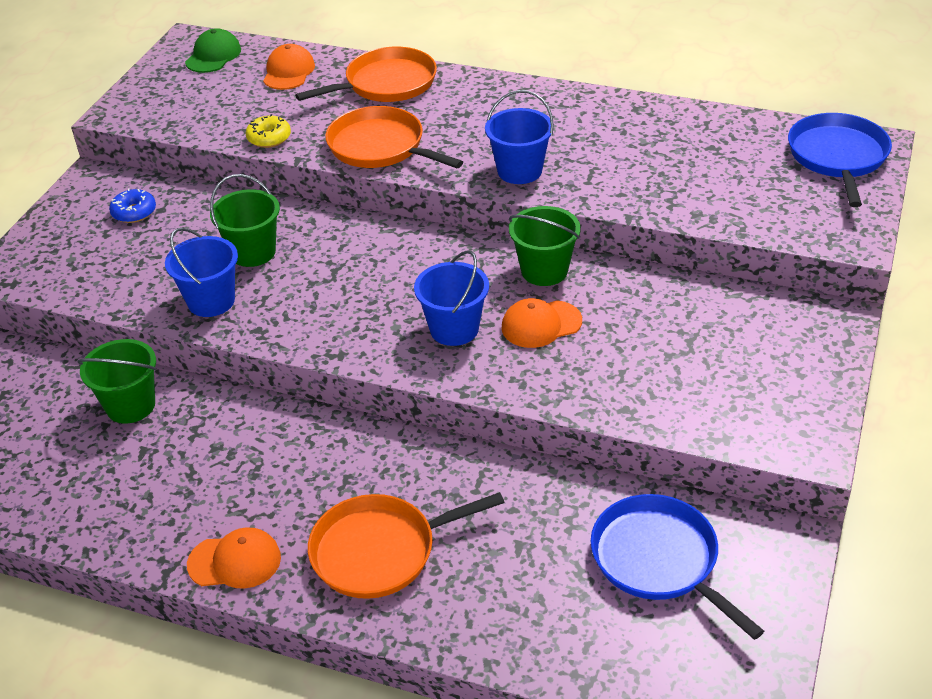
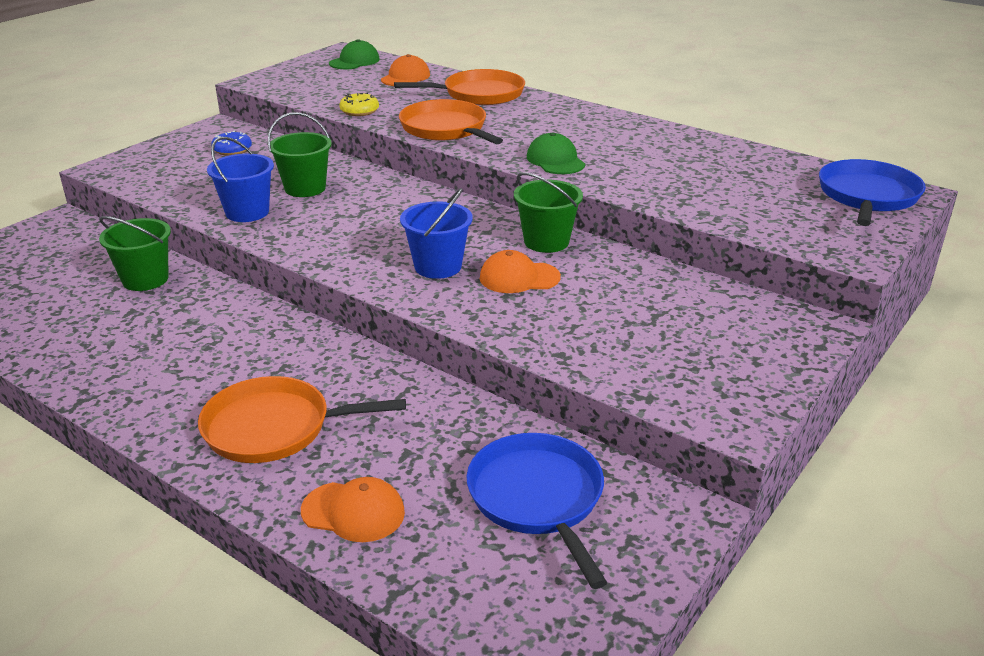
camera: 15 degrees right, 10 degrees down
(235, 561) = (143, 406): orange cap -> orange cap (353, 512)
(519, 171) = (555, 160): blue bucket -> green cap

